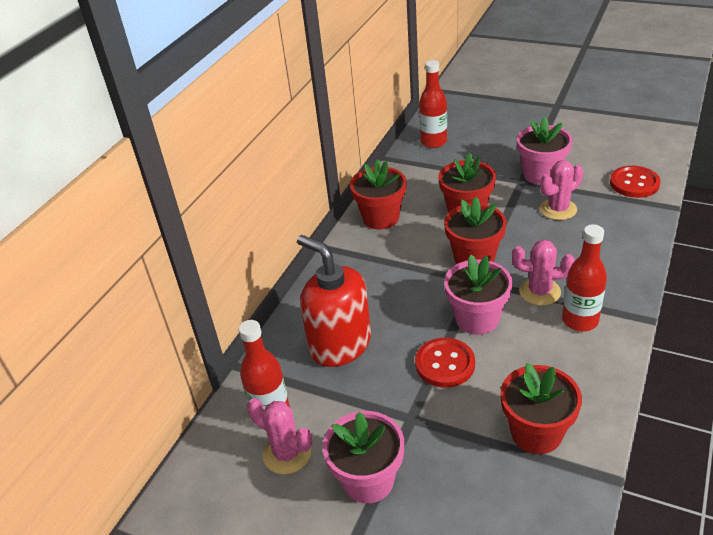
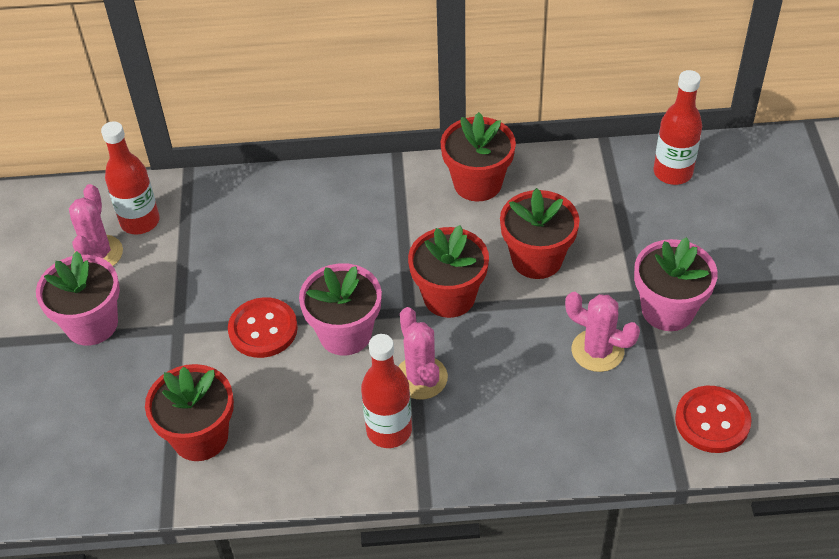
camera: 60 degrees right, 10 degrees up
(340, 344) = (252, 233): red soap dispenser -> none

